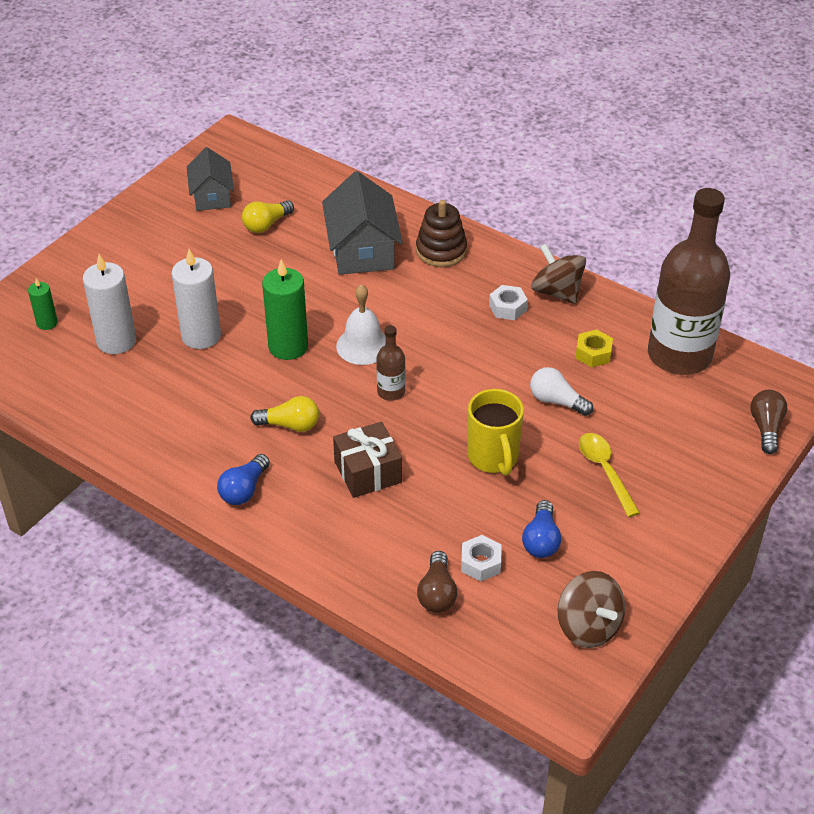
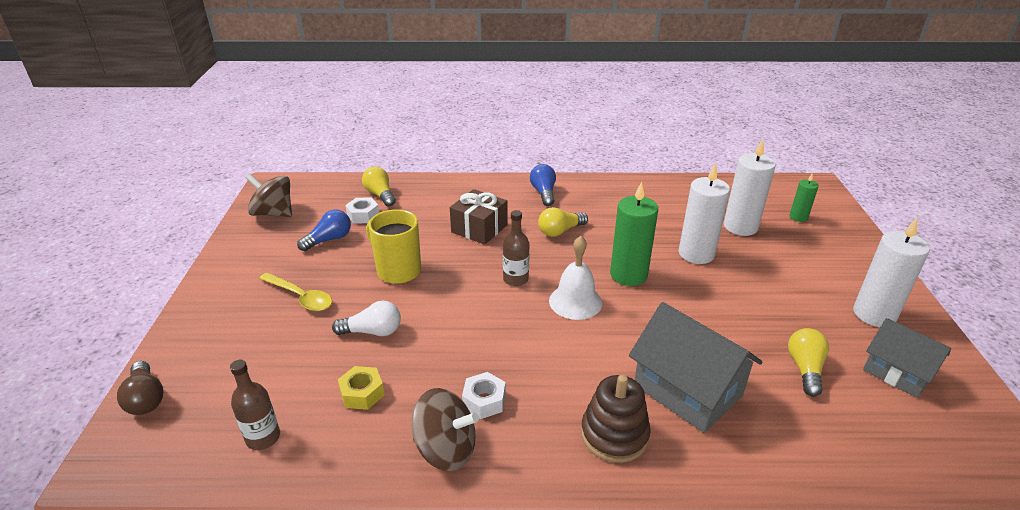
camera: 145 degrees right, 10 degrees down
(155, 228) = (874, 314): none -> white candle
(437, 593) = (380, 195): brown light bulb -> yellow light bulb
(541, 540) = (329, 240): blue light bulb -> blue light bulb turned 75 degrees clockwise
(679, 355) = (263, 437): brown bottle -> brown bottle, size x0.42

